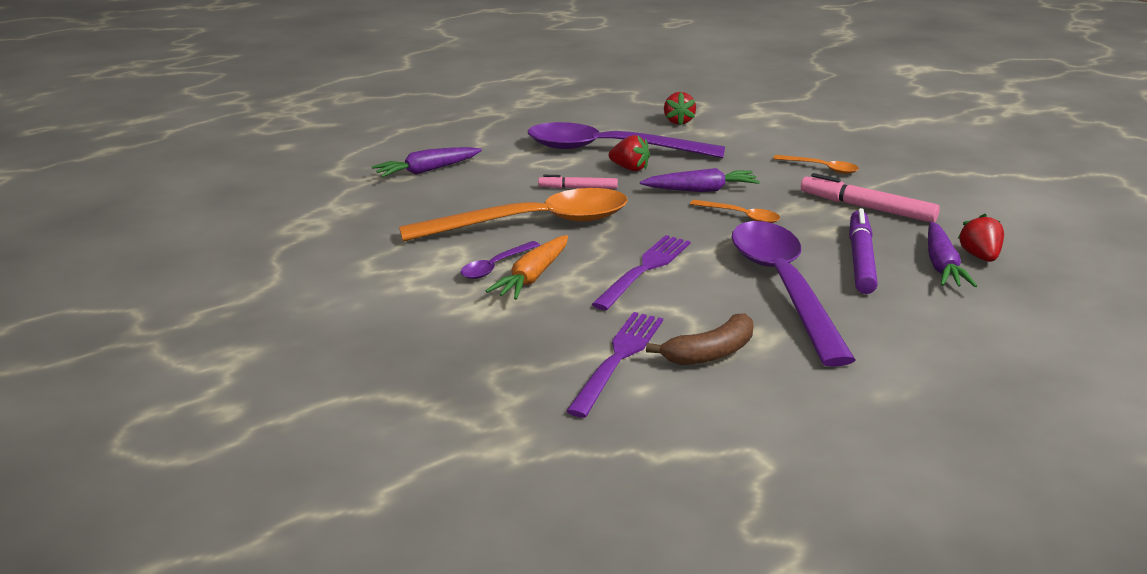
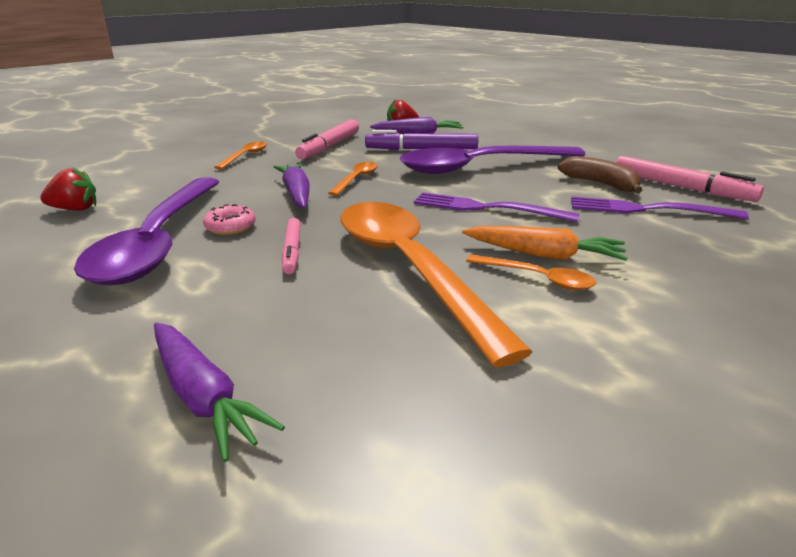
camera: 100 degrees left, 0 degrees up
(495, 266) = (537, 278): purple spoon -> orange spoon
(630, 168) = (230, 227): red strawberry -> pink donut
(689, 411) = (681, 187): none -> pink marker

